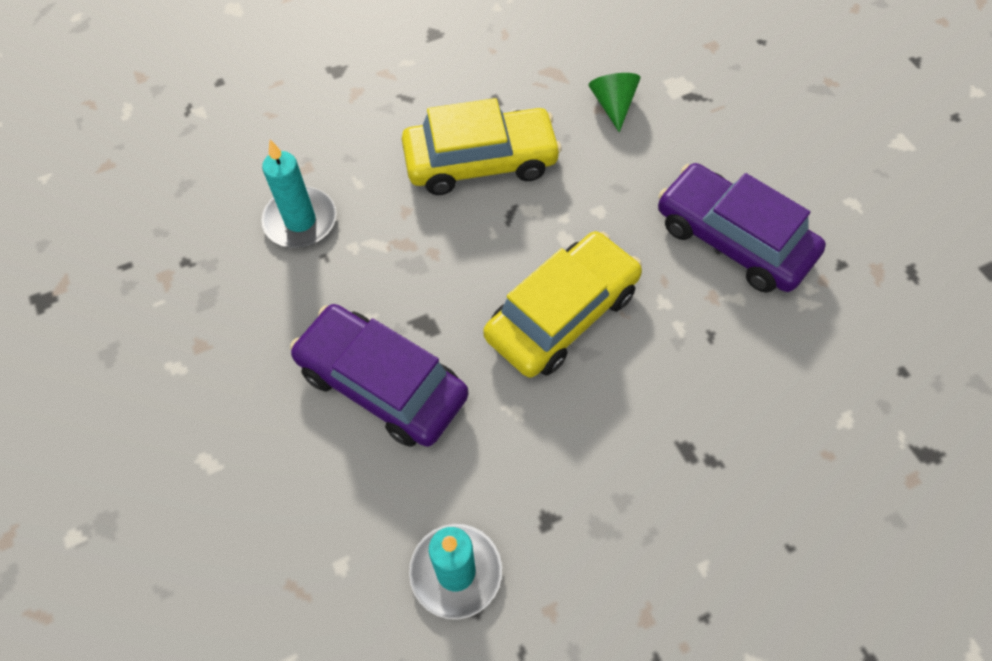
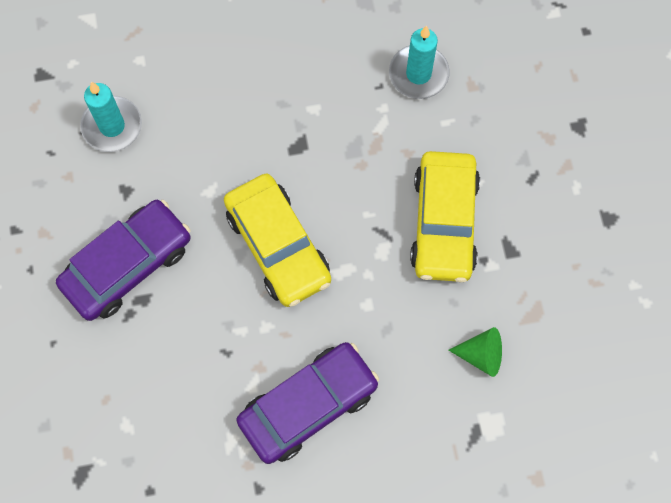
camera: 105 degrees right, 10 degrees up
(382, 383) = (259, 107): purple car -> purple car (127, 265)

